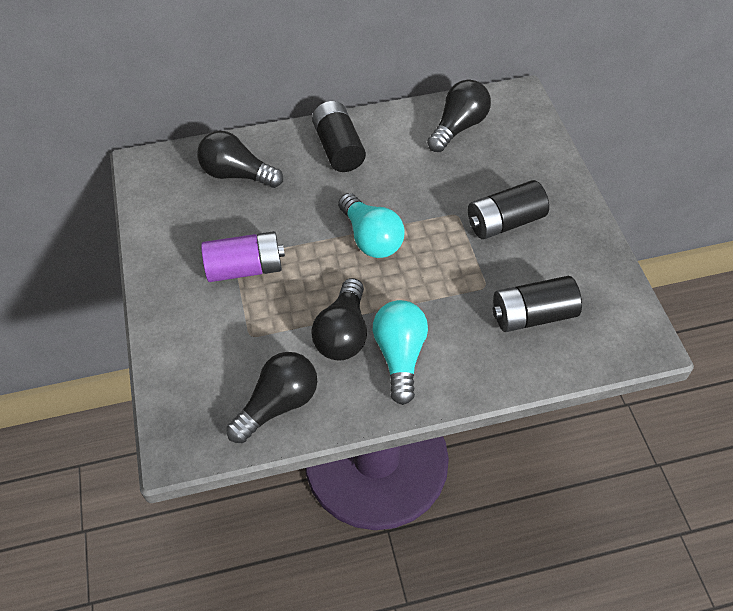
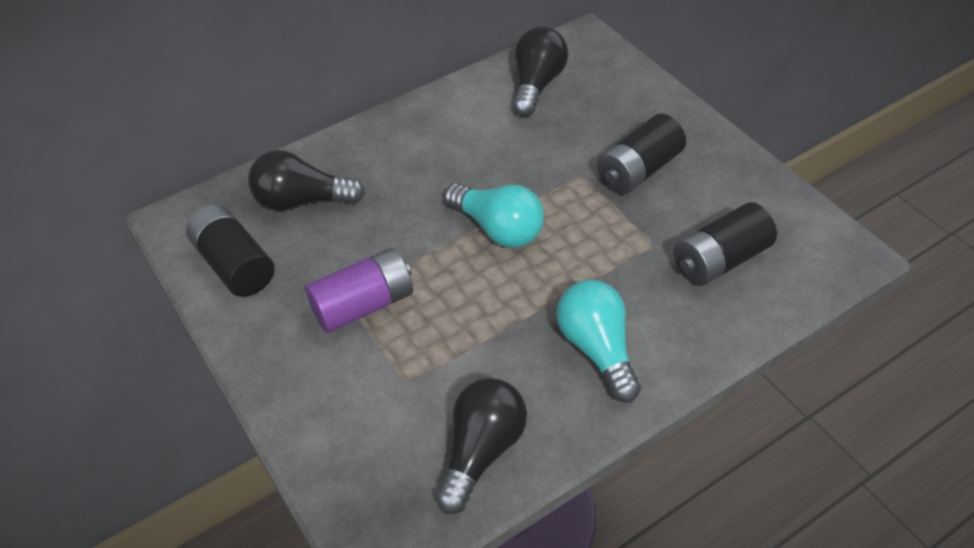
camera: 20 degrees left, 5 degrees down
(339, 148) = (411, 141): black battery -> black battery (235, 265)
(343, 333) = (518, 344): black light bulb -> none

